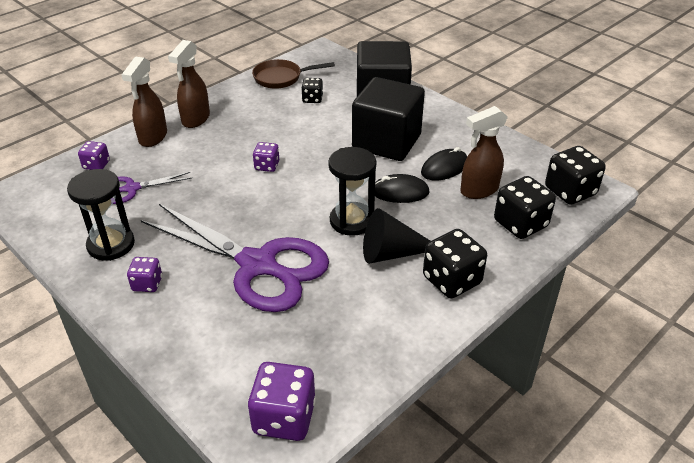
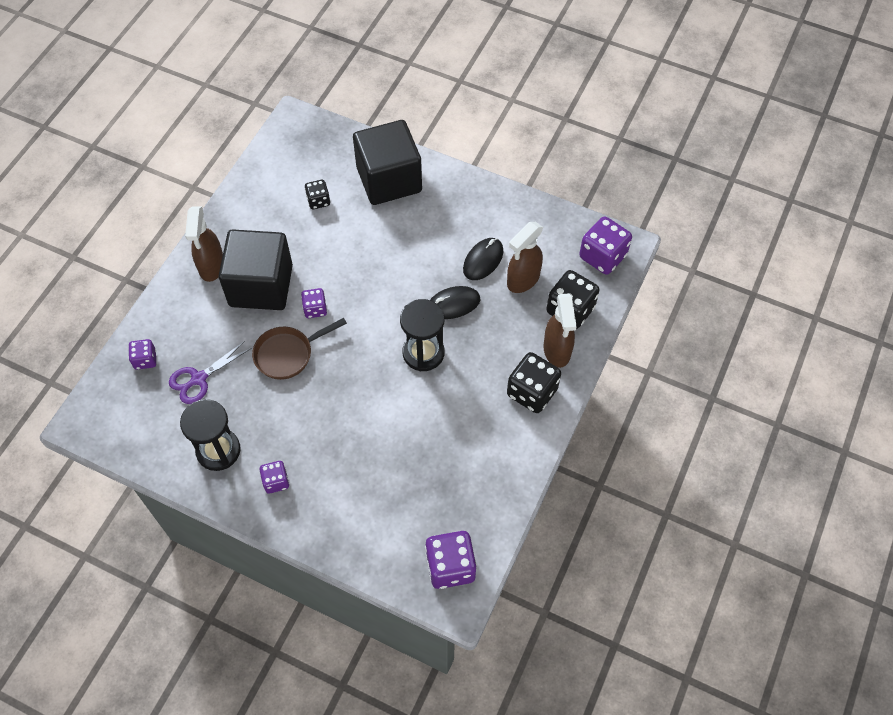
camera: 20 degrees left, 20 degrees up
(153, 137) = (181, 305): brown spray bottle -> brown spray bottle (557, 351)
(257, 265) = (362, 430): purple scissors -> none
(281, 78) = (271, 177): brown pan -> brown pan (288, 354)
(386, 142) = (417, 241): black cube -> black cube (261, 285)
(392, 253) = (472, 378): black cone -> none
(570, 191) = (602, 256): black dice -> purple dice

